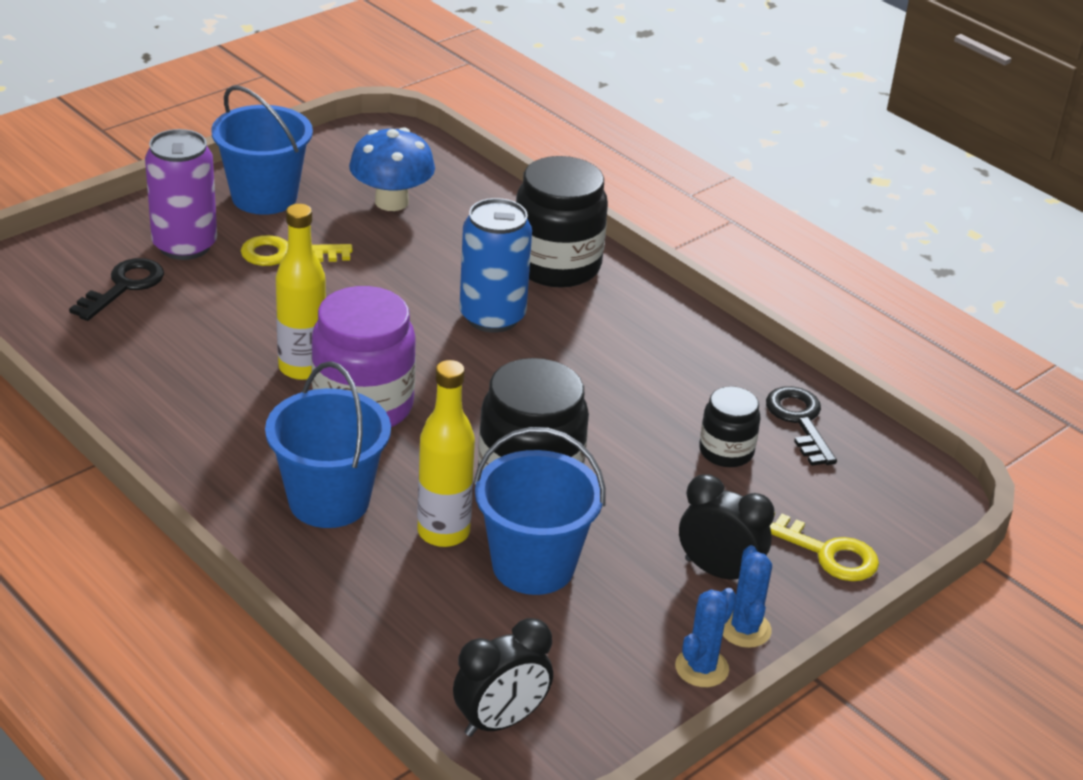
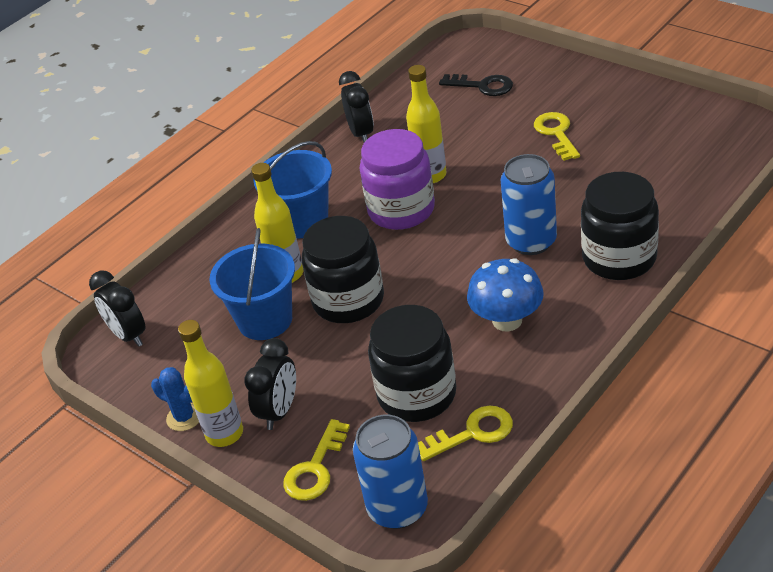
camera: 90 degrees right, 5 degrees up
(148, 413) = (361, 133): none -> black clock
(185, 245) = (541, 93): purple can -> none
(264, 197) = (621, 105): blue bucket -> none
(391, 202) = (654, 159): blue mushroom -> blue mushroom (507, 320)
(726, 451) = (417, 394): black jar -> black jar, size x1.82
(744, 629) = (224, 434): blue cactus -> yellow bottle
(799, 421) = (473, 433): black key -> yellow key
(900, 495) = (397, 508): none -> blue can

